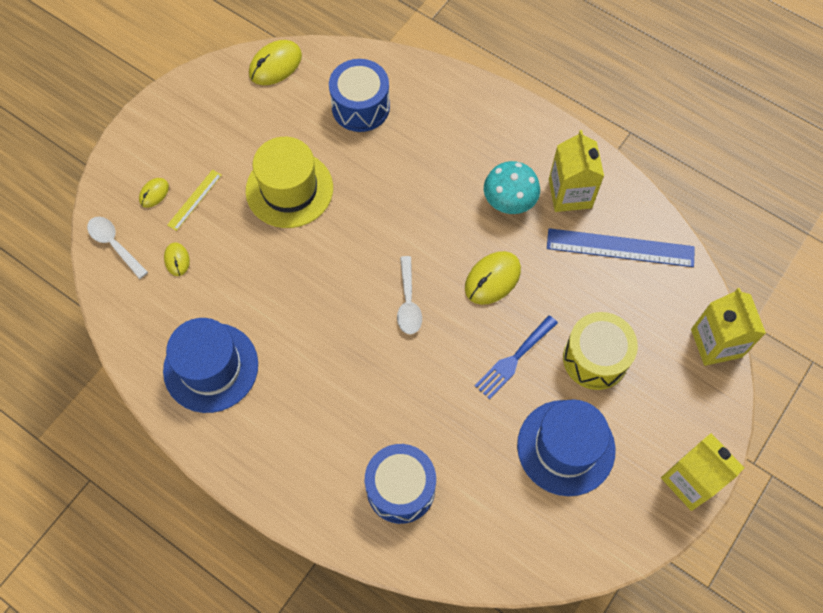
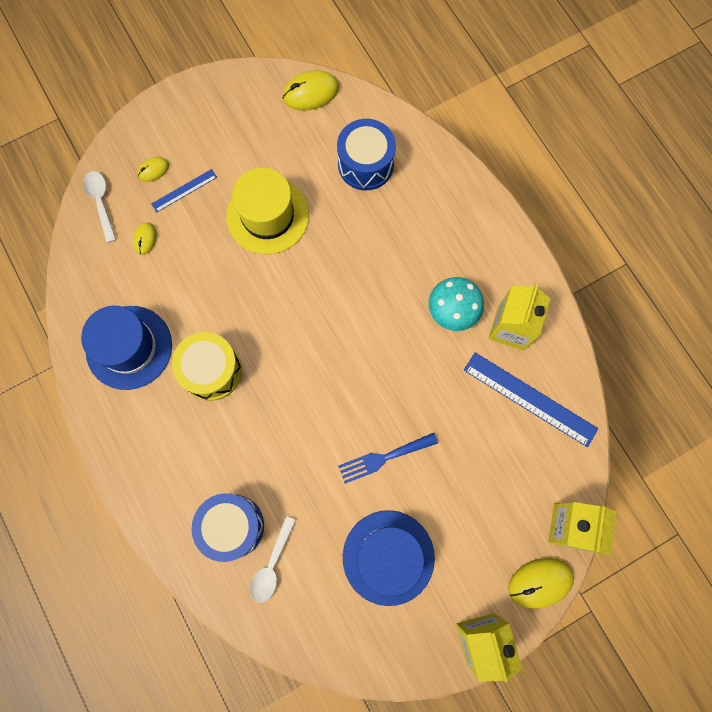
camera: 25 degrees right, 10 degrees up
(194, 200) = (184, 190): yellow ruler -> blue ruler
(408, 302) = (319, 364): white spoon -> white spoon (272, 565)
(492, 279) = (401, 376): yellow mouse -> yellow mouse (540, 582)
(595, 358) = (454, 490): yellow drum -> yellow drum (212, 371)

